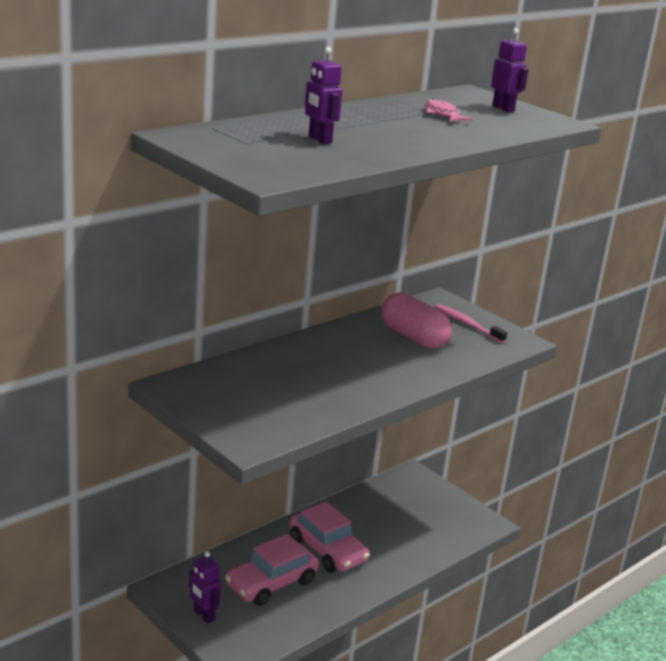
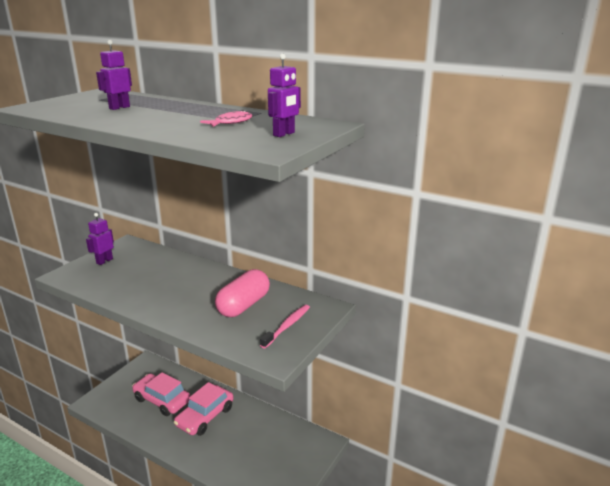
camera: 75 degrees right, 0 degrees up
(203, 615) = (125, 382): purple robot -> purple robot (104, 261)

